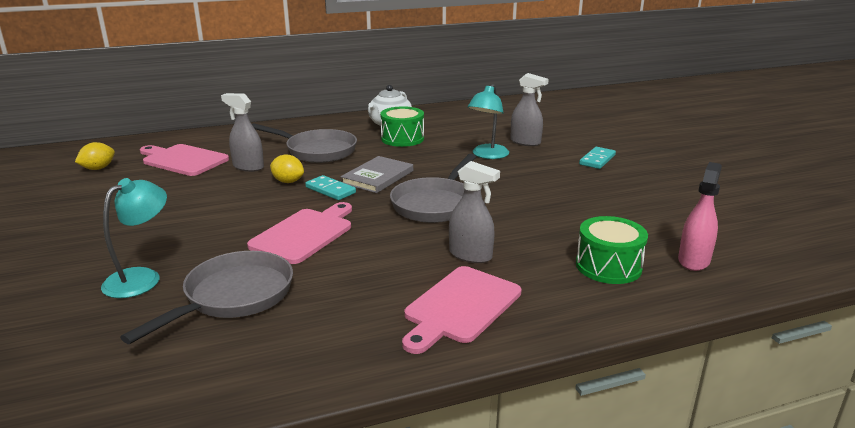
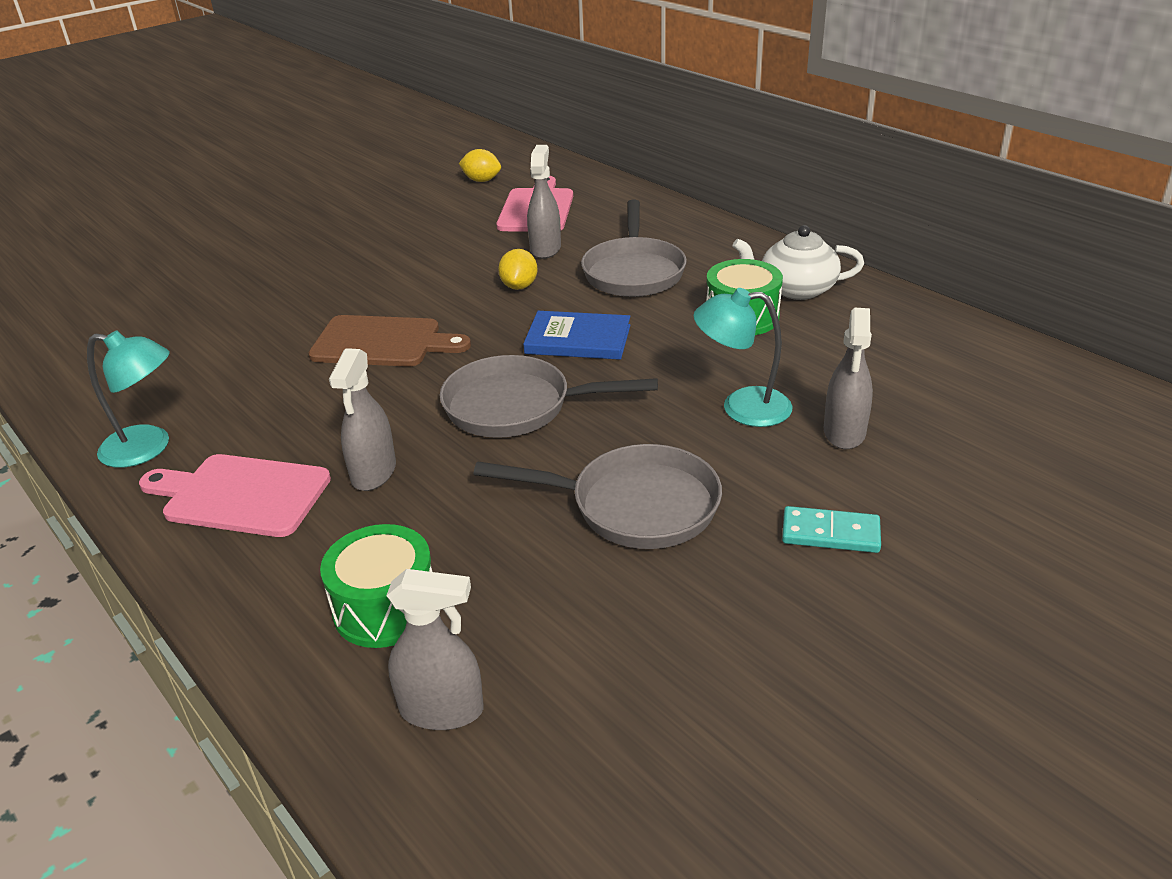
camera: 70 degrees right, 10 degrees up
(141, 278) = (257, 293): turquoise lamp -> turquoise lamp (148, 448)
(234, 297) = (233, 350): grey pan -> grey pan (635, 506)
(304, 234) = (382, 342): pink cutting board -> brown cutting board
(330, 190) = (512, 320): turquoise domino -> none
(377, 177) = (578, 339): grey book -> blue book
(693, 260) = (442, 710): pink spray bottle -> grey spray bottle

